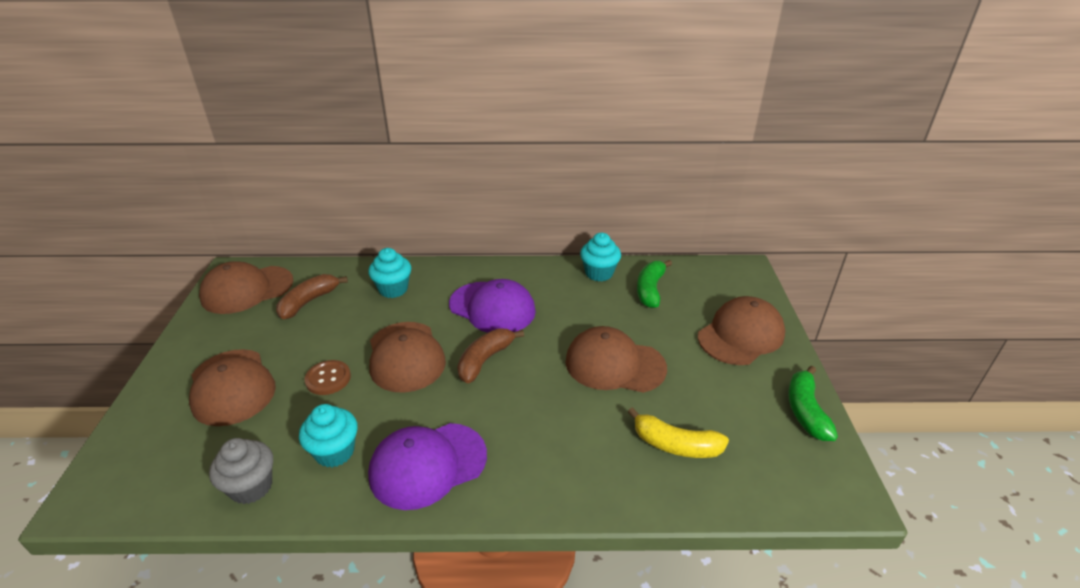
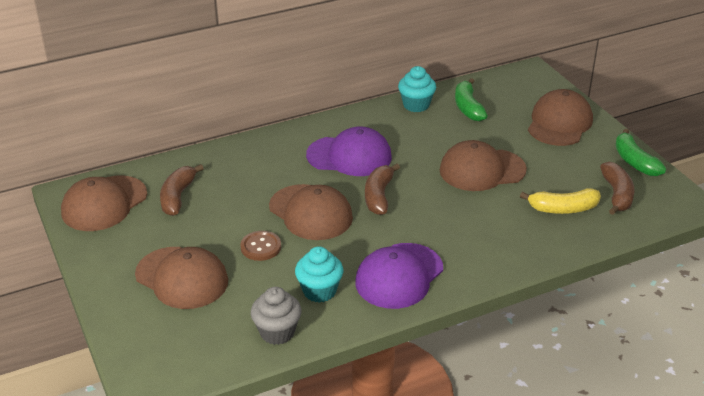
camera: 25 degrees left, 0 degrees up
(393, 289) = (246, 165): turquoise cupcake -> none
(756, 449) = (617, 195): none -> brown banana

